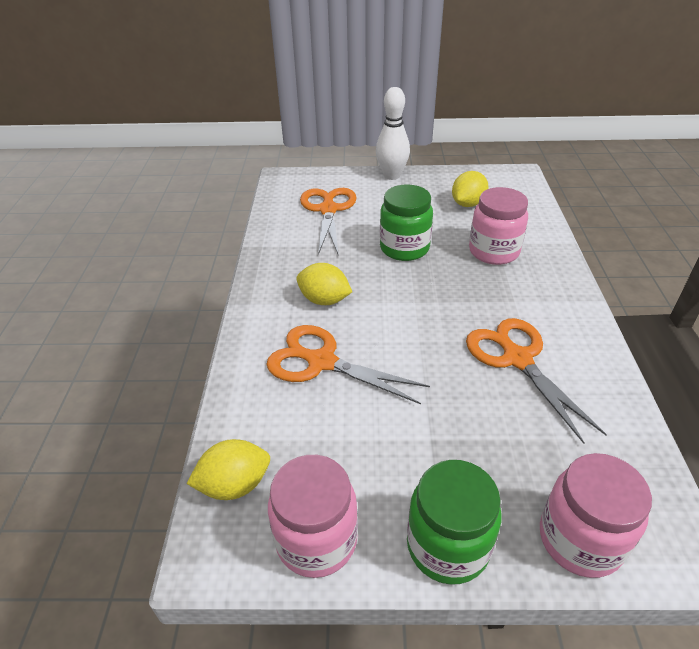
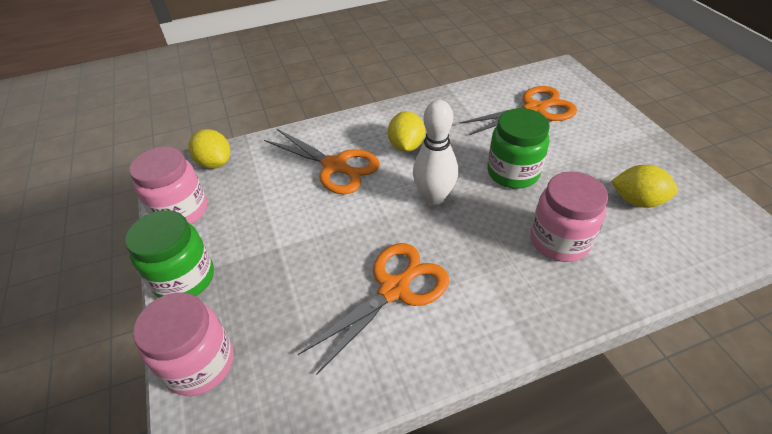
camera: 70 degrees right, 5 degrees up
(322, 362) = (335, 166): orange scissors -> orange scissors turned 120 degrees clockwise
(391, 175) = (636, 131): white bowling pin -> white bowling pin (434, 197)

